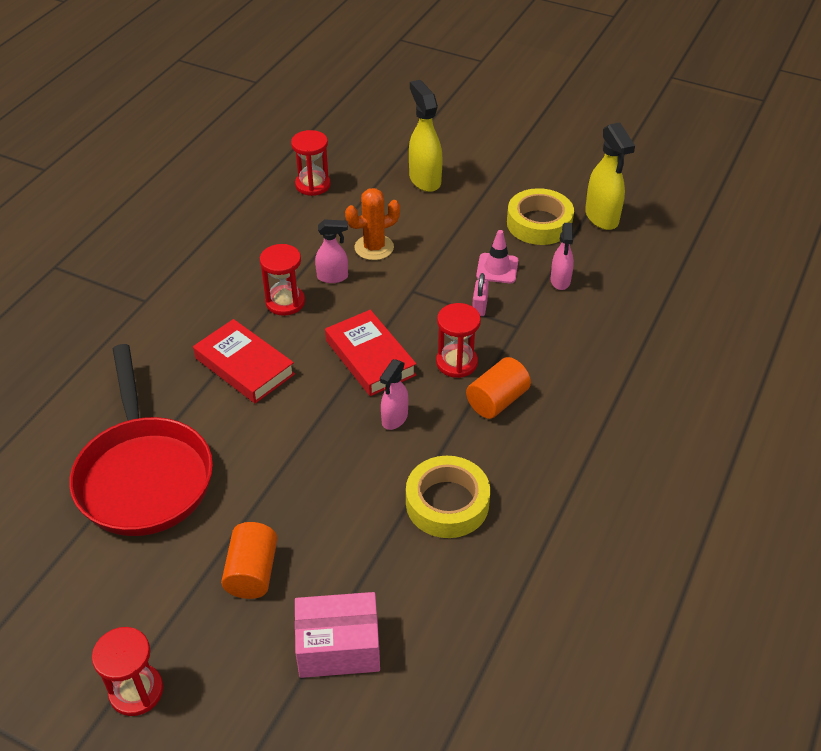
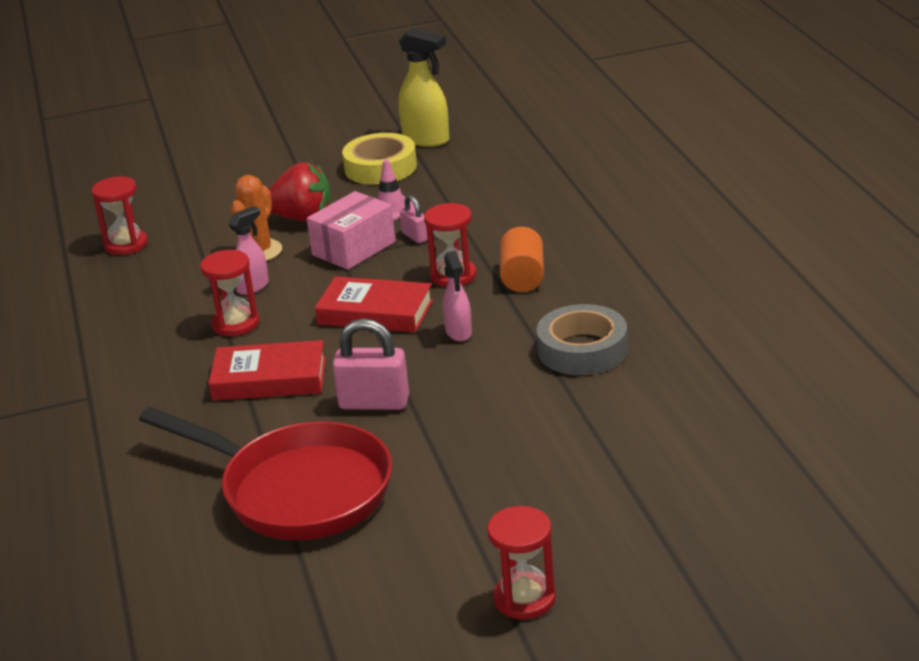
camera: 40 degrees left, 15 degrees down
(252, 572) = (498, 479): orange cylinder -> none
(271, 438) = (374, 403): none -> pink padlock
(338, 647) = (637, 469): pink box -> pink box (354, 248)
(424, 180) = (231, 191): yellow spray bottle -> none
(434, 236) = (303, 218): none -> red strawberry
(447, 503) = (582, 350): yellow tape -> grey tape
(560, 281) = (456, 190): pink spray bottle -> none

